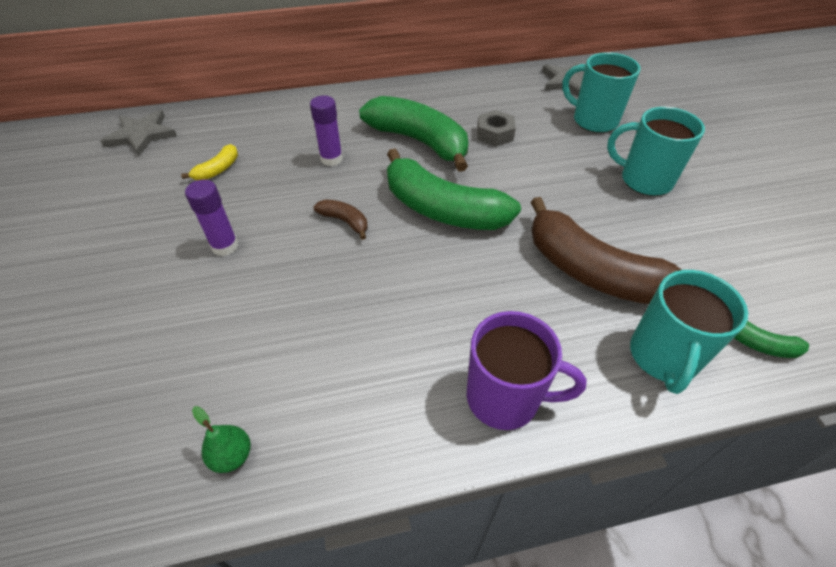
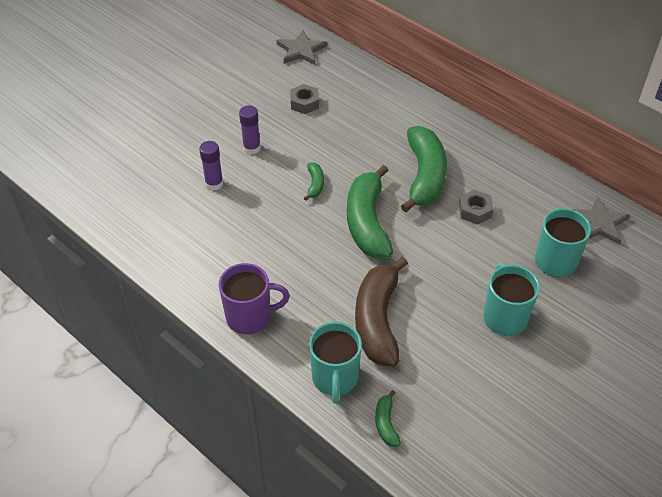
camera: 55 degrees right, 0 degrees up
(218, 170) = (304, 103): yellow banana -> grey nut
(232, 456) = (144, 233): green pear -> none
(331, 159) = (363, 145): purple glue stick -> purple glue stick (214, 183)
(345, 221) = (315, 184): brown banana -> green banana
(505, 398) = (250, 317): purple mug -> purple mug turned 75 degrees counterclockwise
(663, 357) = (335, 378): turquoise mug -> turquoise mug turned 75 degrees counterclockwise

